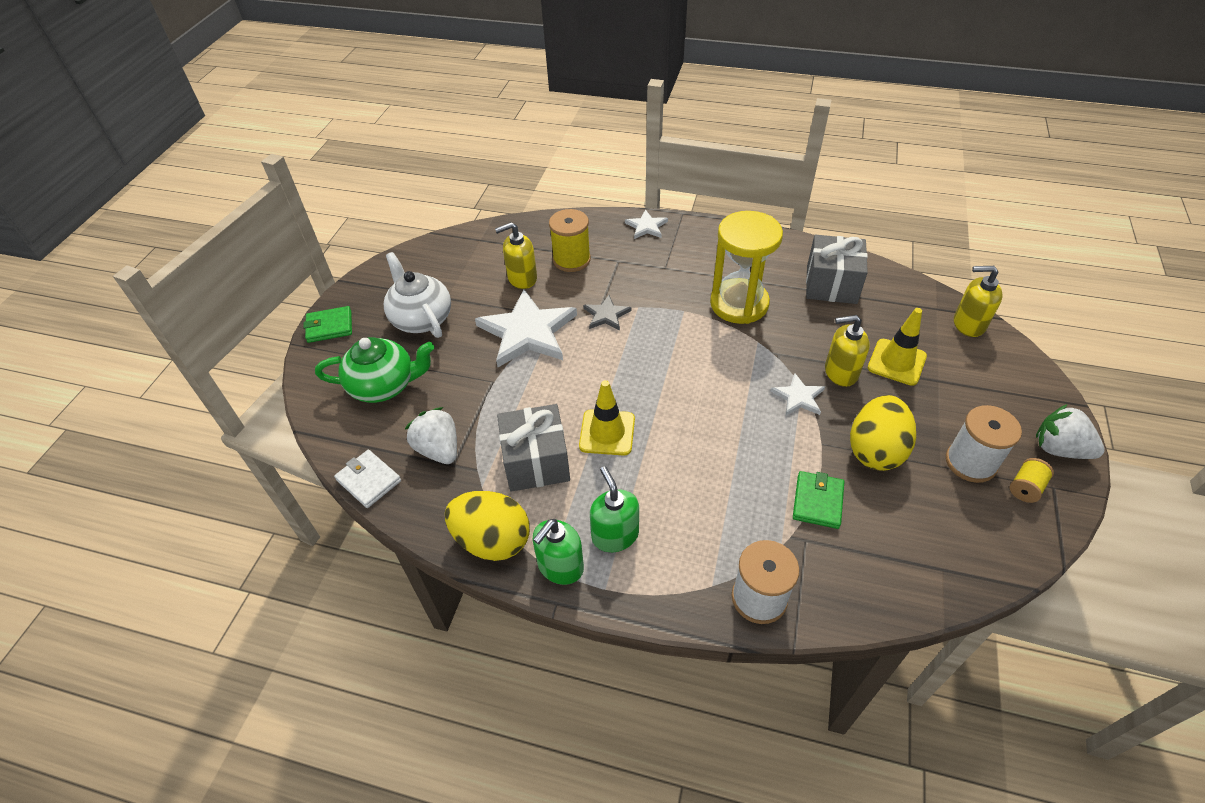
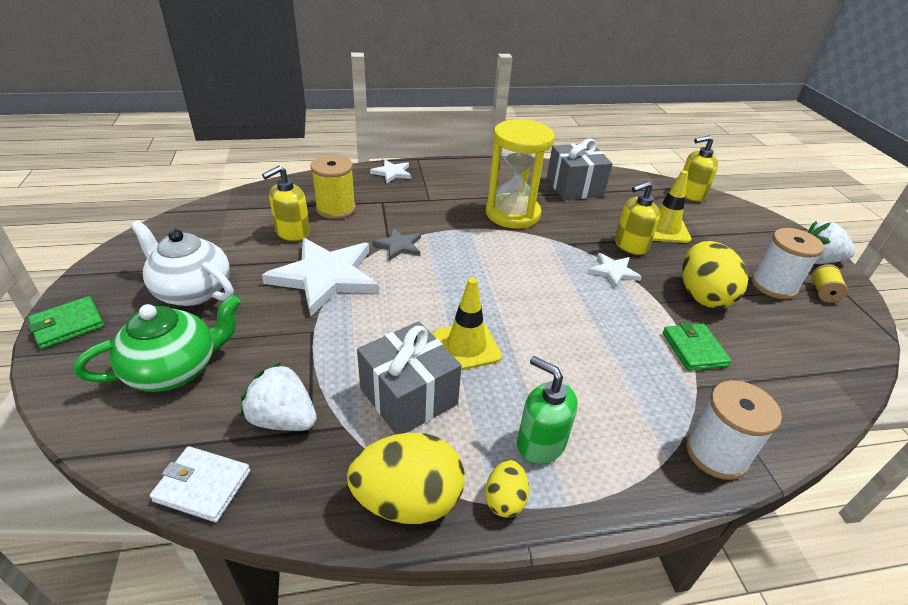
camera: 30 degrees left, 10 degrees down
(560, 566) = (505, 499): green soap dispenser -> yellow egg

